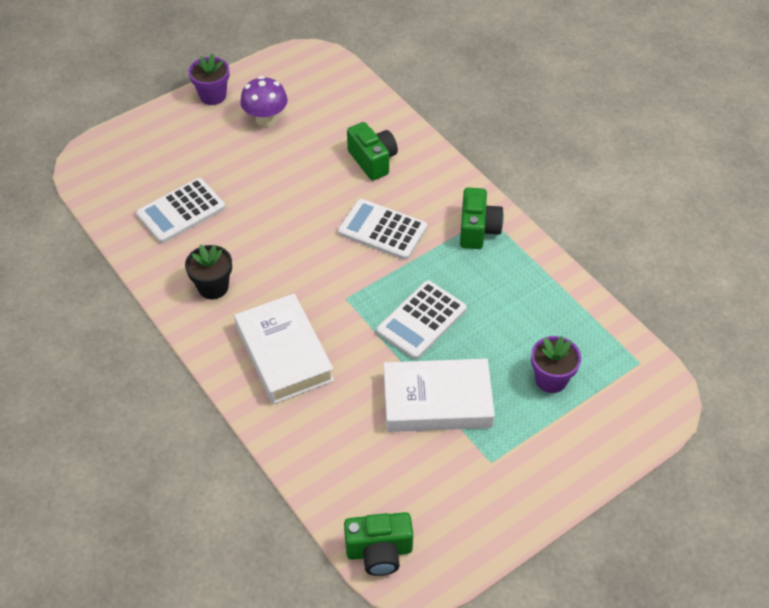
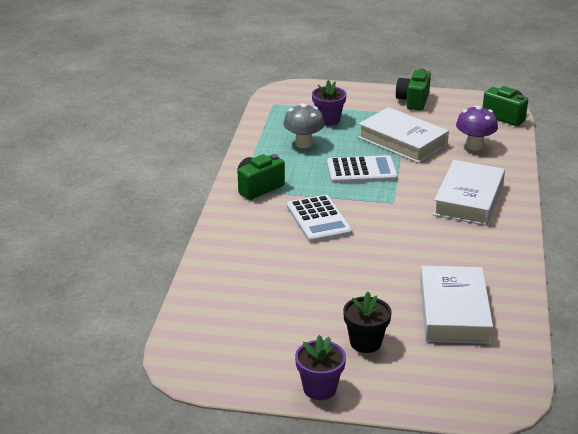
camera: 135 degrees left, 20 degrees down
(181, 211) = (454, 312): white calculator -> white book
(213, 287) = (479, 253): black flower pot -> black flower pot (365, 342)
(266, 119) = (300, 337): purple mushroom -> purple mushroom (474, 146)
(373, 160) = (261, 259): green camera -> green camera (413, 101)
(522, 319) = (303, 143): none -> grey mushroom

